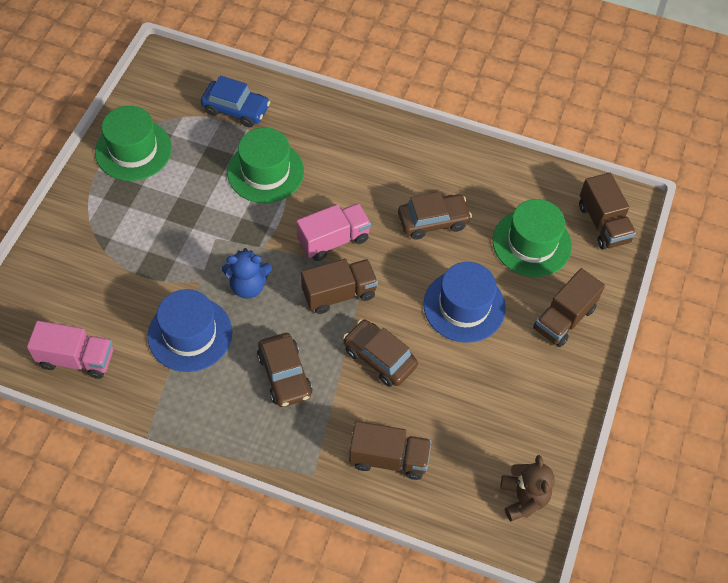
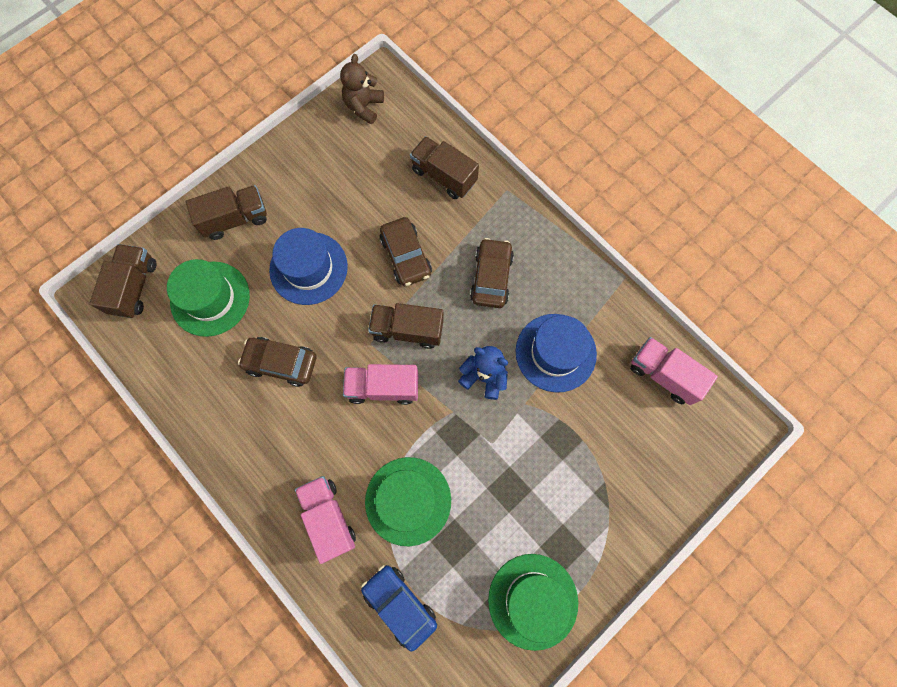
camera: 150 degrees left, 15 degrees up
(322, 137) = (328, 518): none -> pink truck

